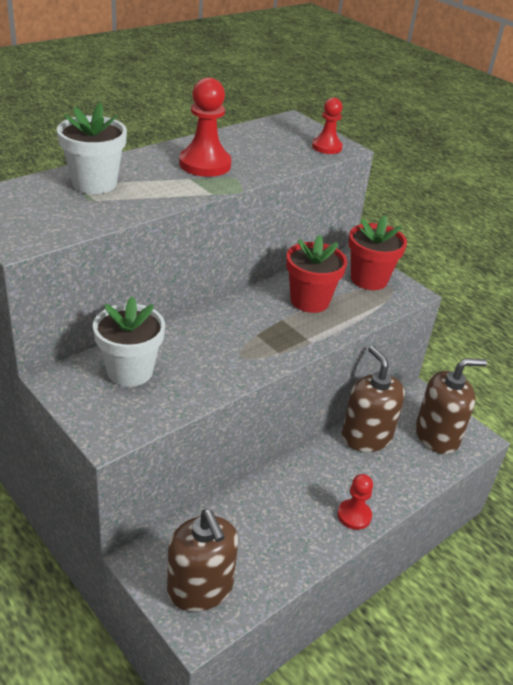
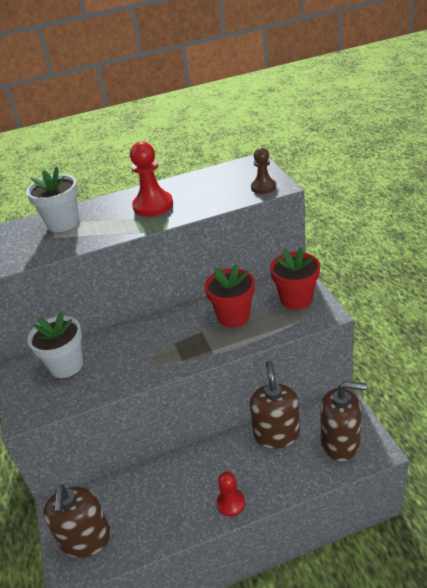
camera: 30 degrees right, 0 degrees up
(326, 147) = (263, 187): red pawn -> brown pawn

